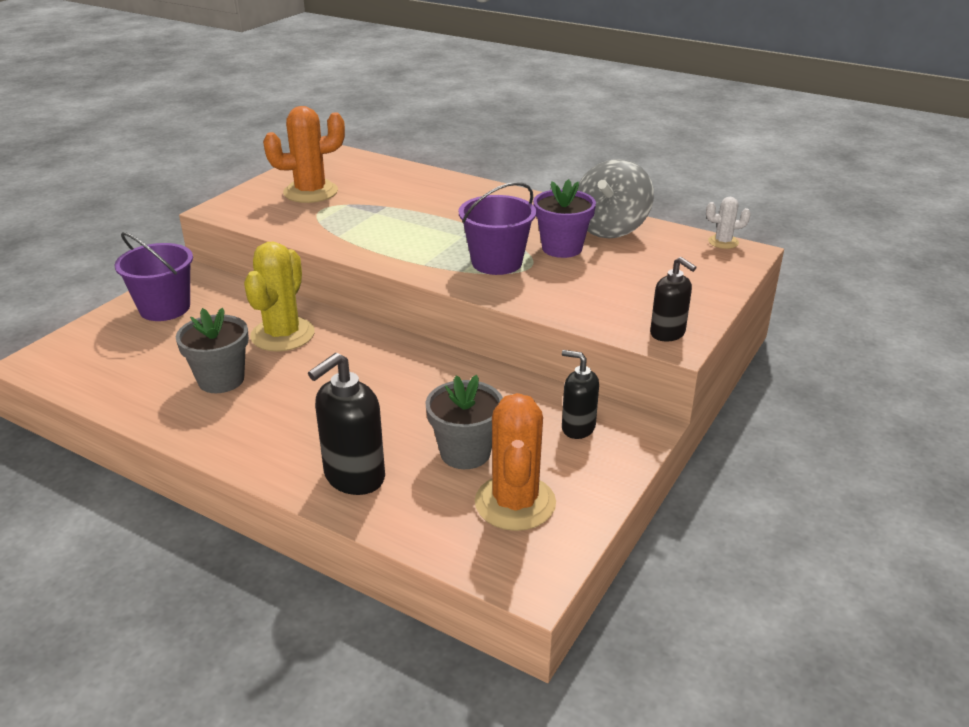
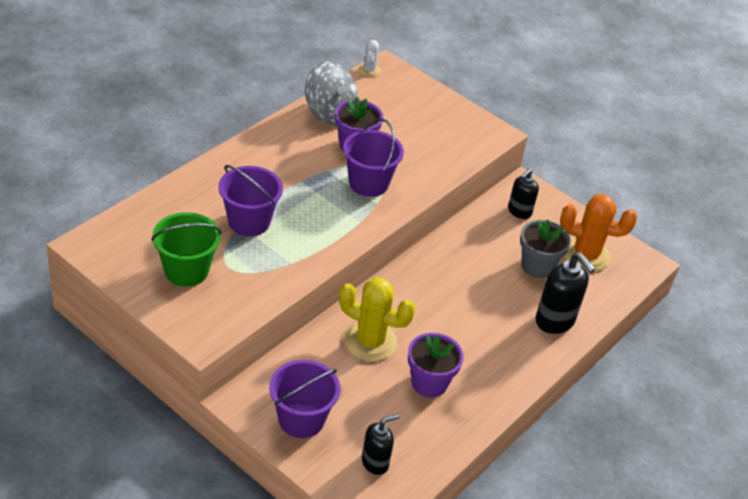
camera: 85 degrees left, 10 degrees up
(221, 380) = (429, 383): grey flower pot -> purple flower pot
(310, 192) = (186, 270): orange cactus -> green bucket
(394, 209) = (249, 221): none -> purple bucket
(668, 333) = (486, 133): black soap dispenser -> black soap dispenser (375, 462)

